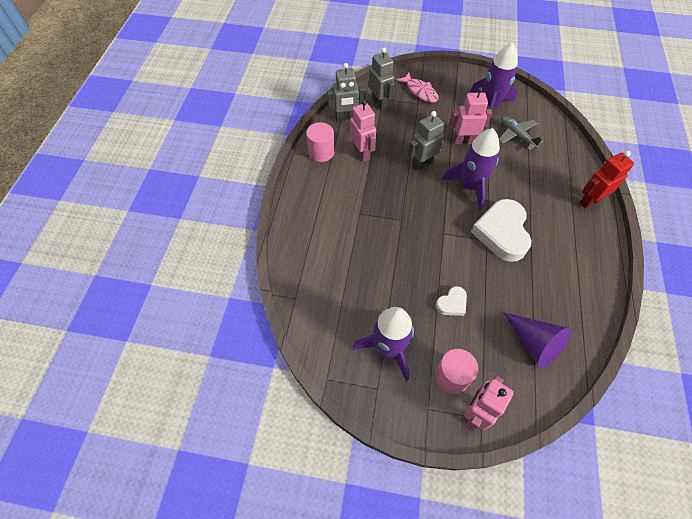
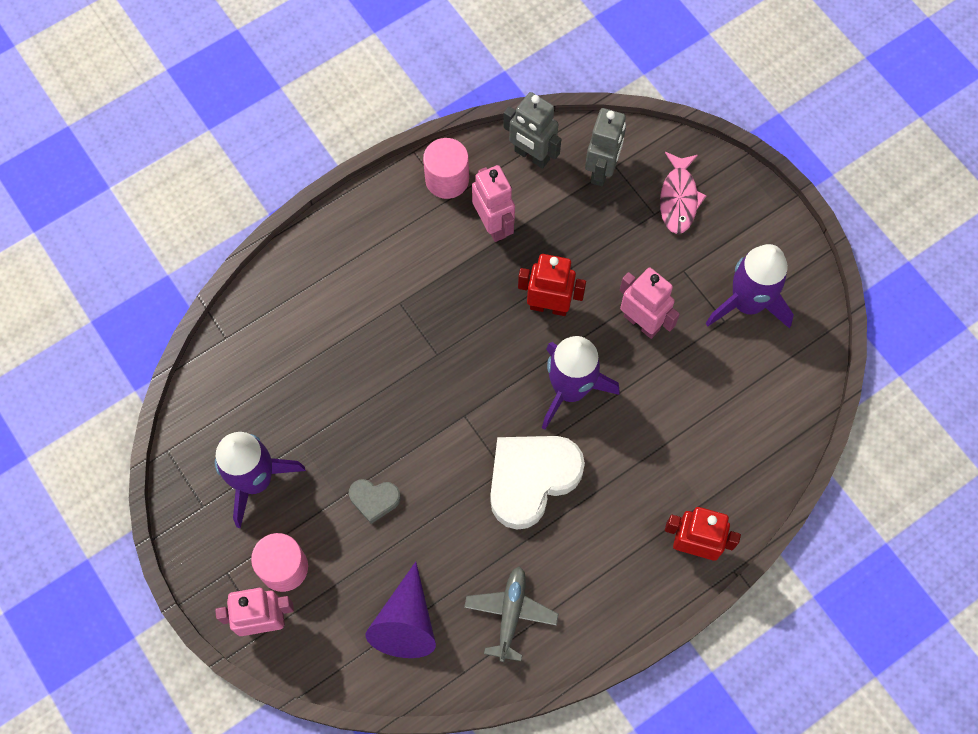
camera: 45 degrees right, 10 degrees up
(362, 153) = (493, 225): pink robot -> pink robot turned 45 degrees counterclockwise
(422, 164) = (549, 306): grey robot -> red robot
(452, 303) = (374, 500): white heart -> grey heart
(516, 136) = (723, 378): grey plane -> grey plane (510, 614)

